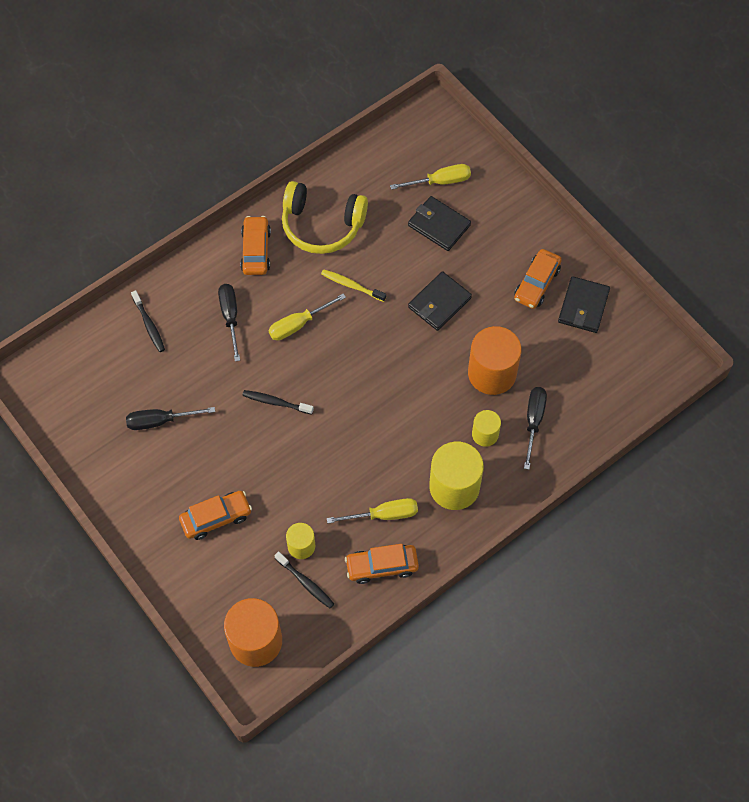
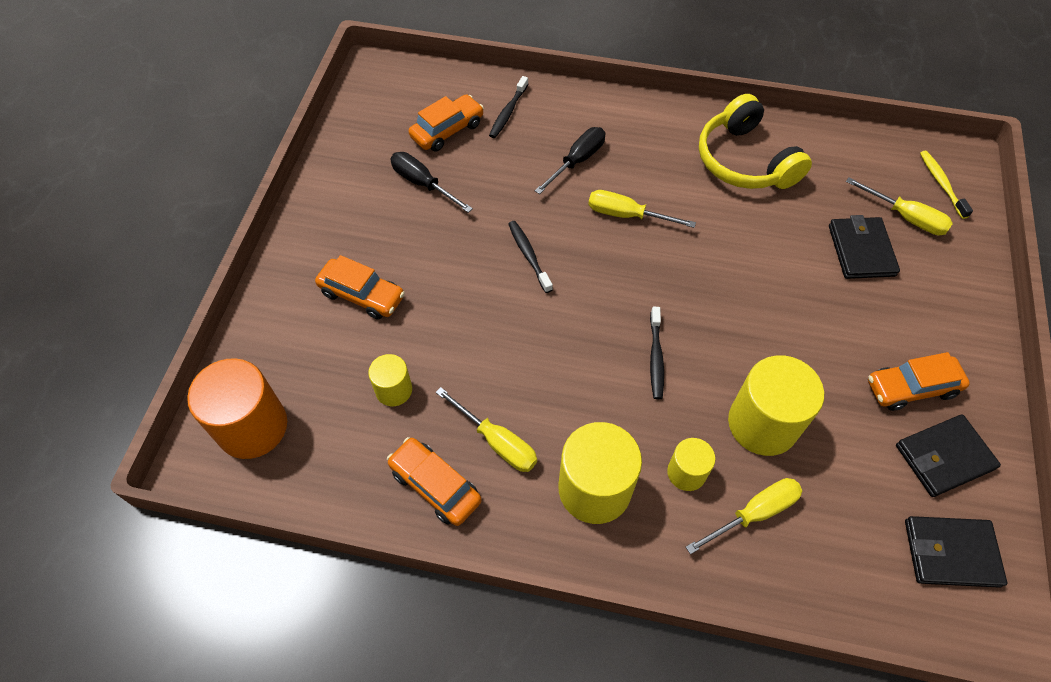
camera: 50 degrees right, 5 degrees down
(256, 250) = (662, 133): orange car -> orange car (447, 130)
(306, 583) = (355, 425): black toothbrush -> black toothbrush (655, 357)
(351, 285) = (713, 227): yellow toothbrush -> yellow toothbrush (941, 183)
(439, 303) = (782, 313): black wallet -> black wallet (951, 553)
(492, 373) = (762, 424): orange cylinder -> yellow cylinder
(533, 421) = (754, 513): black screwdriver -> yellow screwdriver

